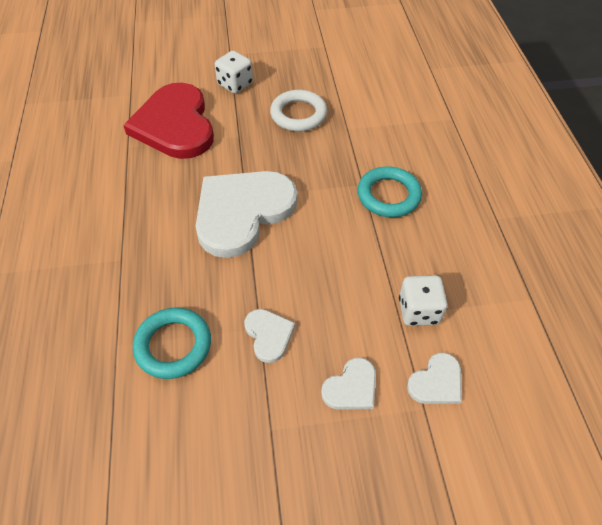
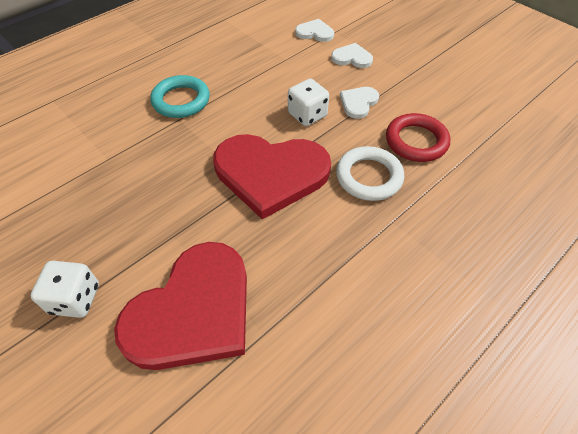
camera: 125 degrees left, 0 degrees up
(173, 345) = (416, 141): turquoise ring -> red ring
(242, 212) = (270, 174): white heart -> red heart
(298, 114) = (105, 205): white ring -> white ring (369, 177)
(418, 311) = (275, 53): white dice -> white dice (307, 115)

